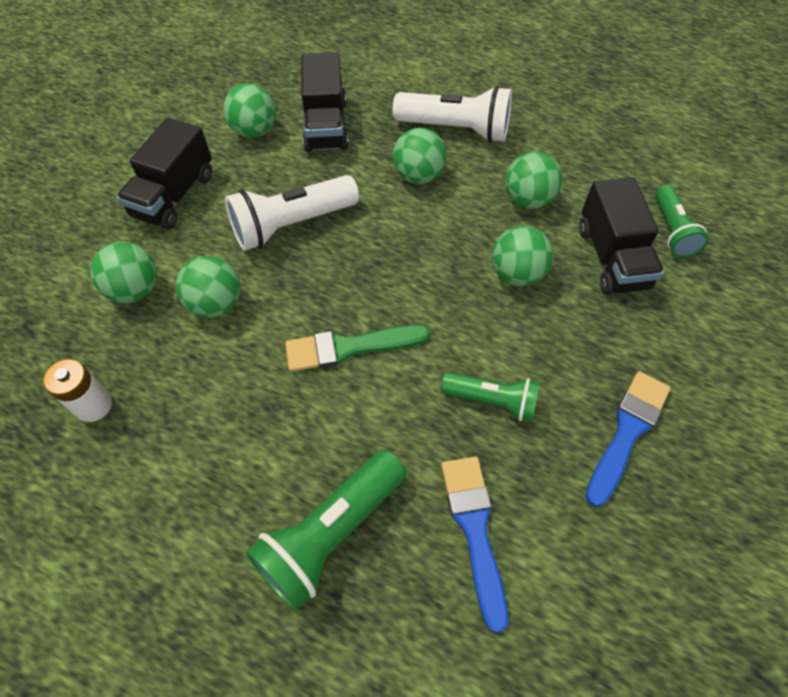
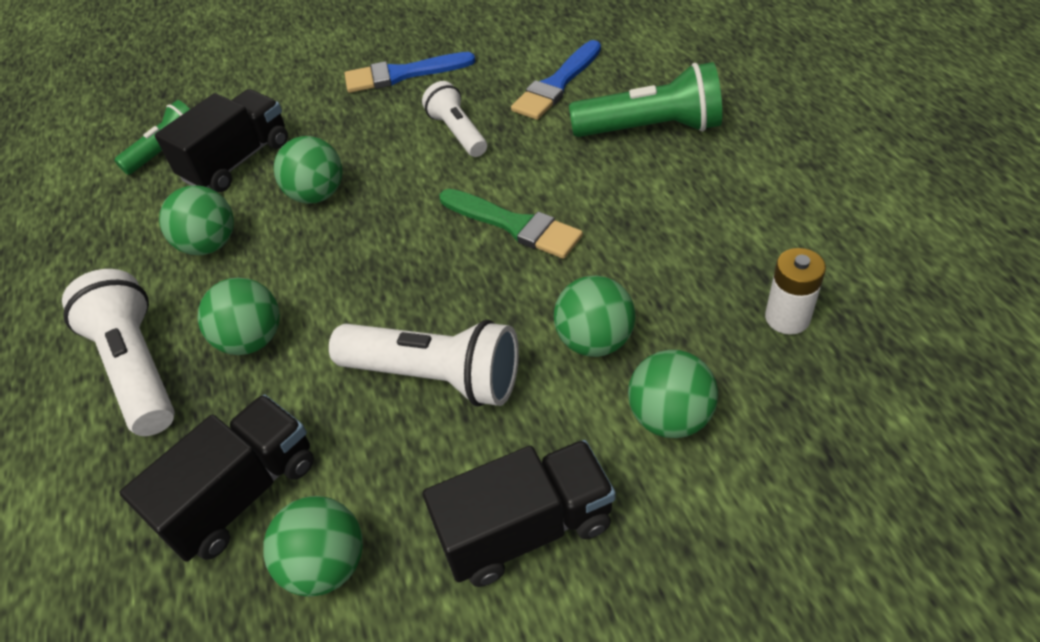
camera: 130 degrees left, 10 degrees down
(492, 401) = (457, 132): green flashlight -> white flashlight

